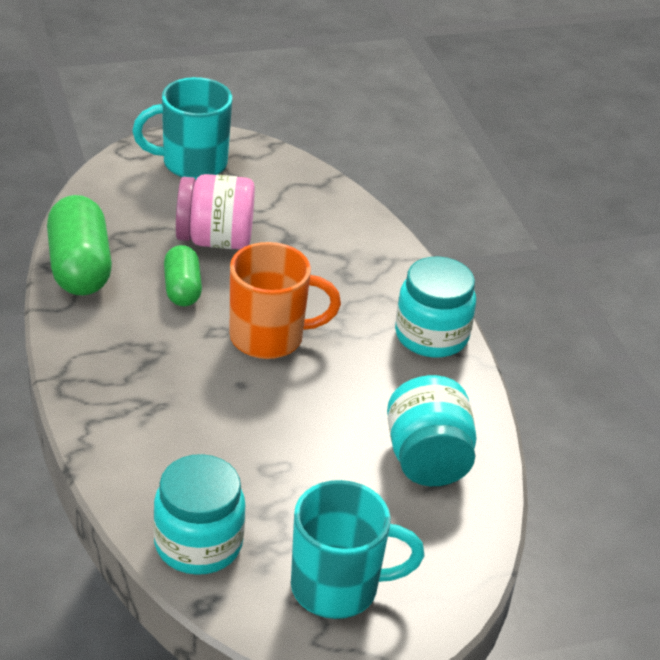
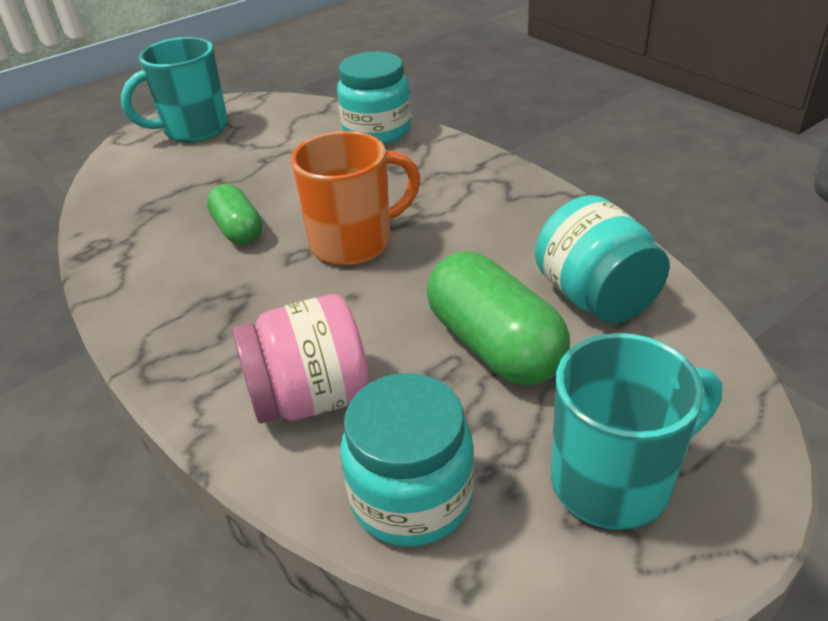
camera: 15 degrees left, 0 degrees up
(80, 267) = (117, 246): green capsule -> green capsule (494, 345)
(215, 240) = (249, 179): pink jar -> pink jar (310, 398)
(431, 336) = (509, 189): turquoise jar -> turquoise jar (377, 131)

